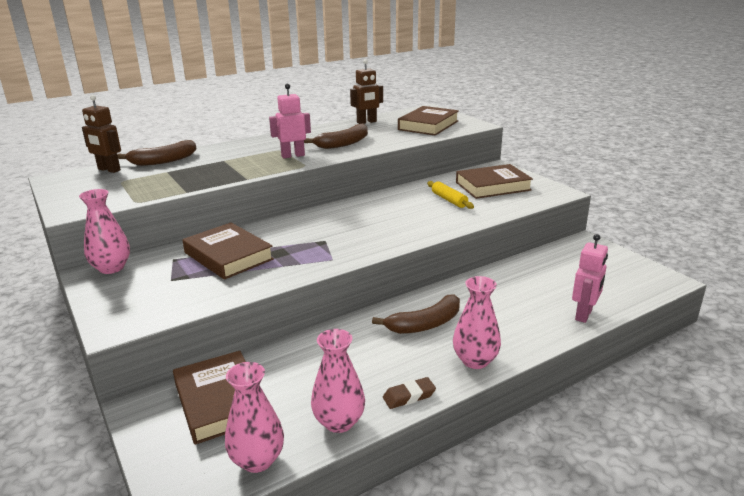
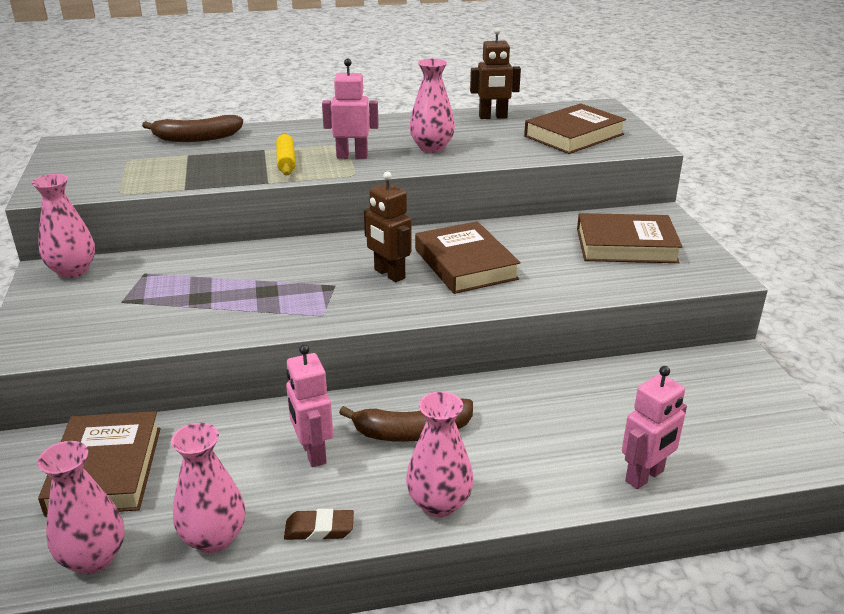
camera: 20 degrees right, 5 degrees up
(109, 170) = (128, 141): brown robot -> brown robot (389, 274)
(228, 256) = (206, 283): brown book -> brown book (465, 264)
(343, 144) = (432, 148): brown banana -> pink vase
(367, 352) = (313, 453): none -> pink robot
(449, 200) = (545, 256): yellow rolling pin -> yellow rolling pin (286, 161)

